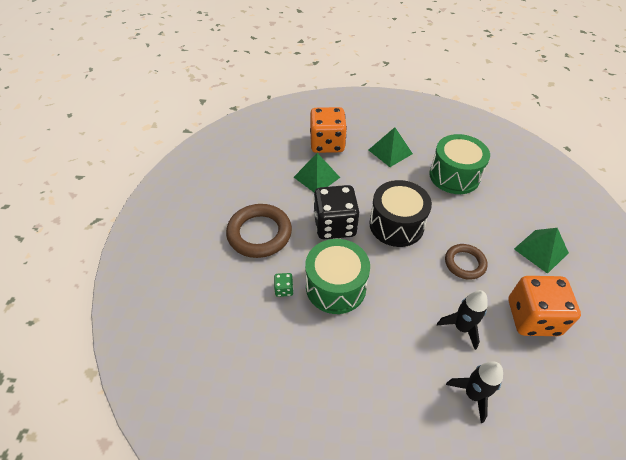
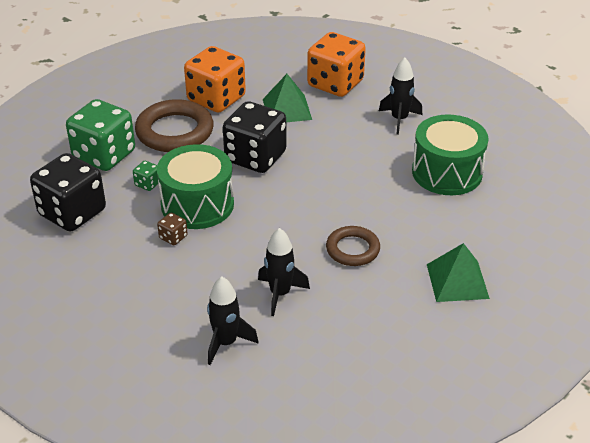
camera: 35 degrees right, 10 degrees down
(227, 282) = (104, 155): none -> green dice
(252, 350) = (72, 213): none -> black dice
(347, 325) = (173, 237): none -> brown dice
(390, 151) = (399, 119): green pyramid -> black rocket
(396, 225) = (321, 185): black drum -> none
(532, 317) = (366, 325): orange dice -> orange dice (216, 99)

